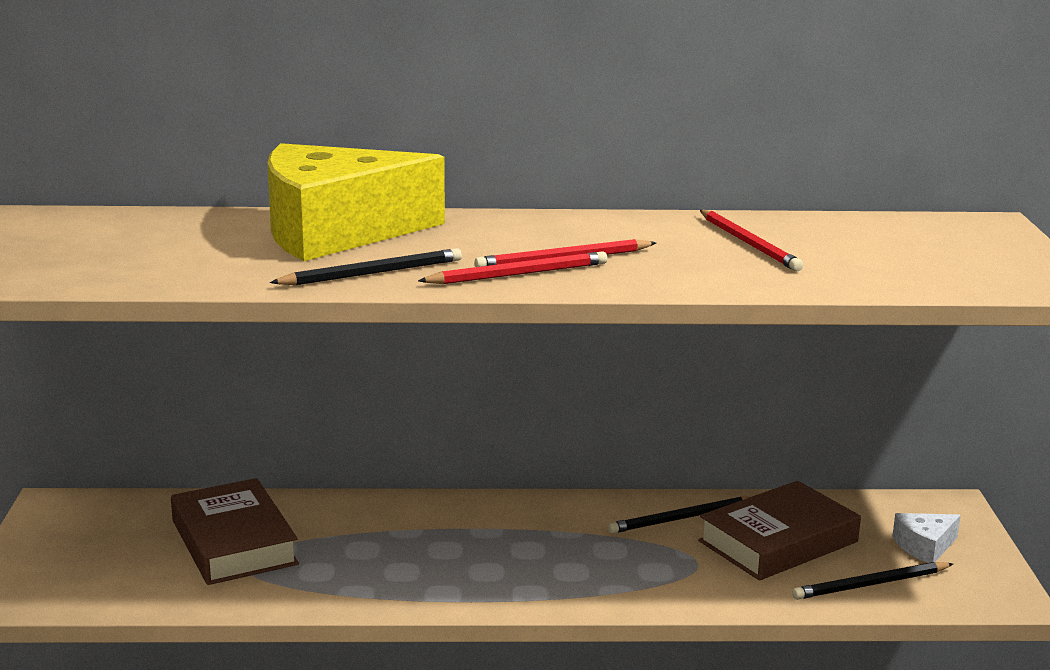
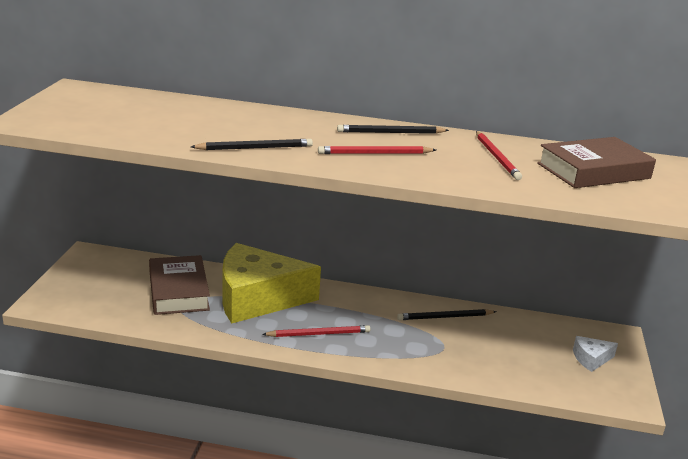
camera: 10 degrees right, 5 degrees up
(335, 231) = (248, 118): yellow cheese -> yellow cheese (257, 298)
(518, 274) = (342, 160): red pencil -> red pencil (319, 334)
(778, 541) = (499, 341): brown book -> brown book (593, 171)
(870, 584) = (547, 378): black pencil -> black pencil (390, 132)

